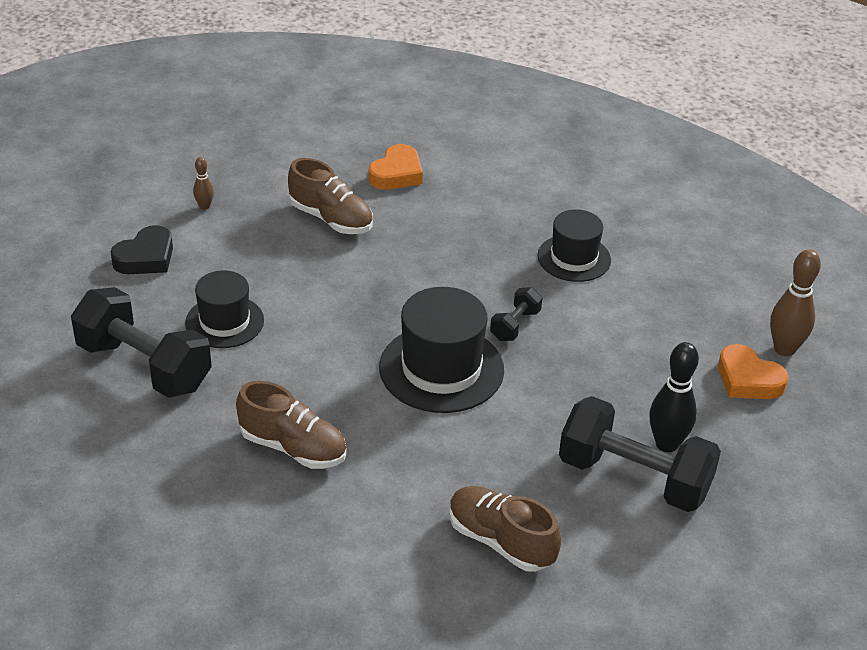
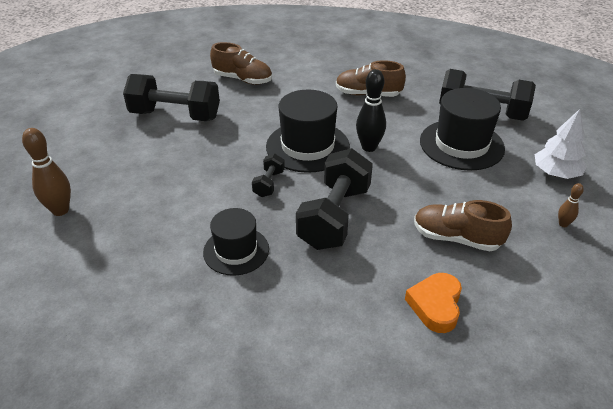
camera: 165 degrees right, 0 degrees up
(146, 257) = (556, 173): black heart -> white tree
(224, 322) = (461, 144): black hat -> black hat, size x1.56
(451, 268) = (334, 217): none -> black dumbbell
(666, 444) = (155, 134): black bowling pin -> black bowling pin (369, 147)
(748, 379) = (95, 182): orange heart -> none

